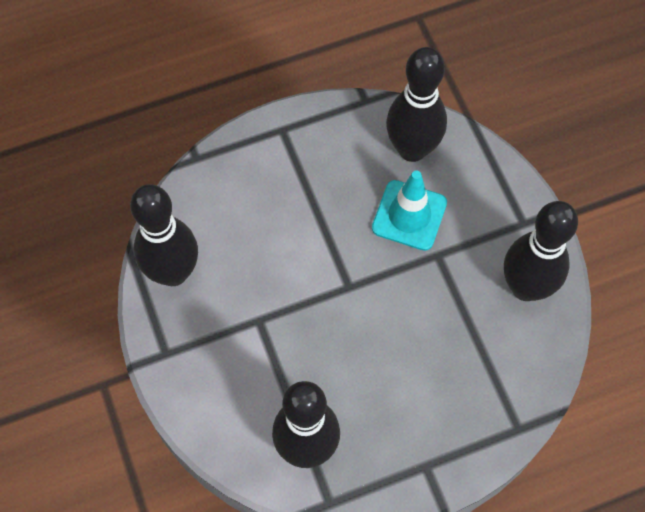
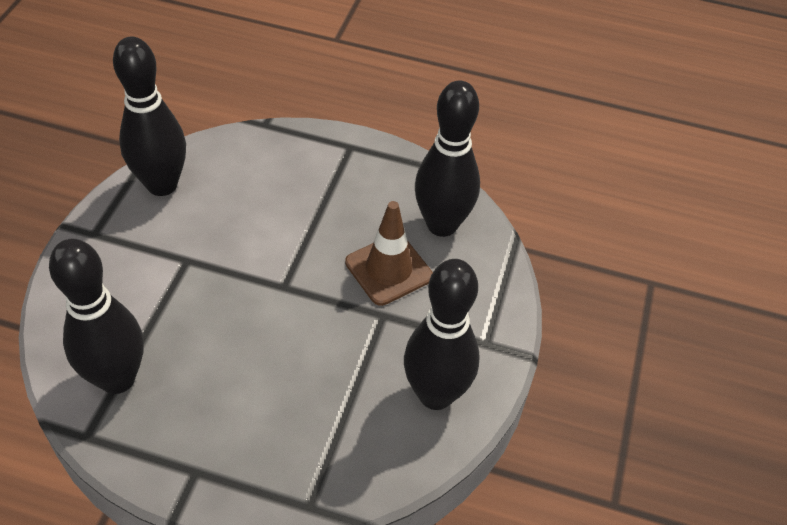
camera: 35 degrees right, 15 degrees down
(409, 215) = (388, 269): turquoise traffic cone -> brown traffic cone

